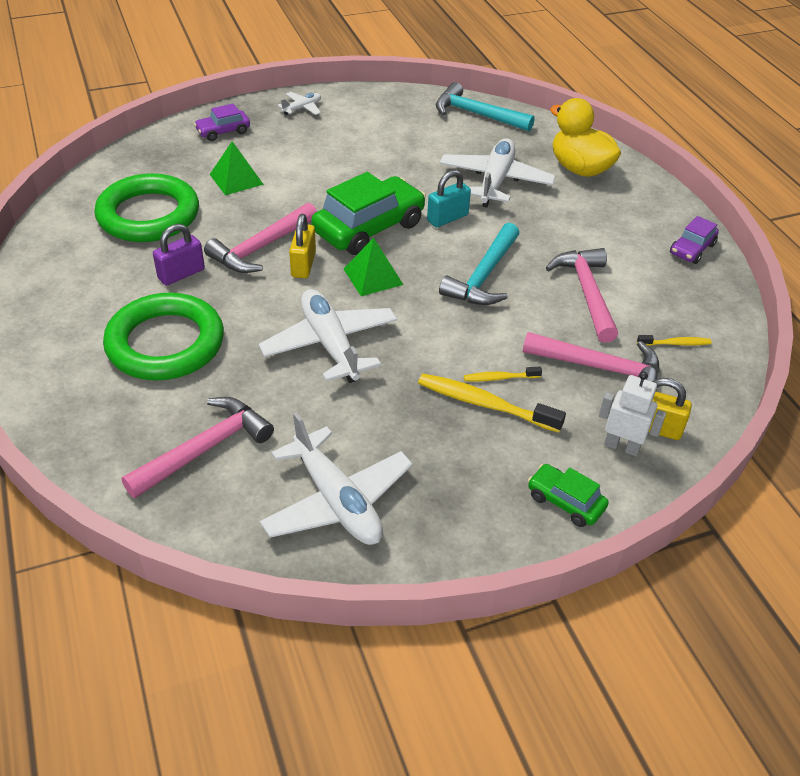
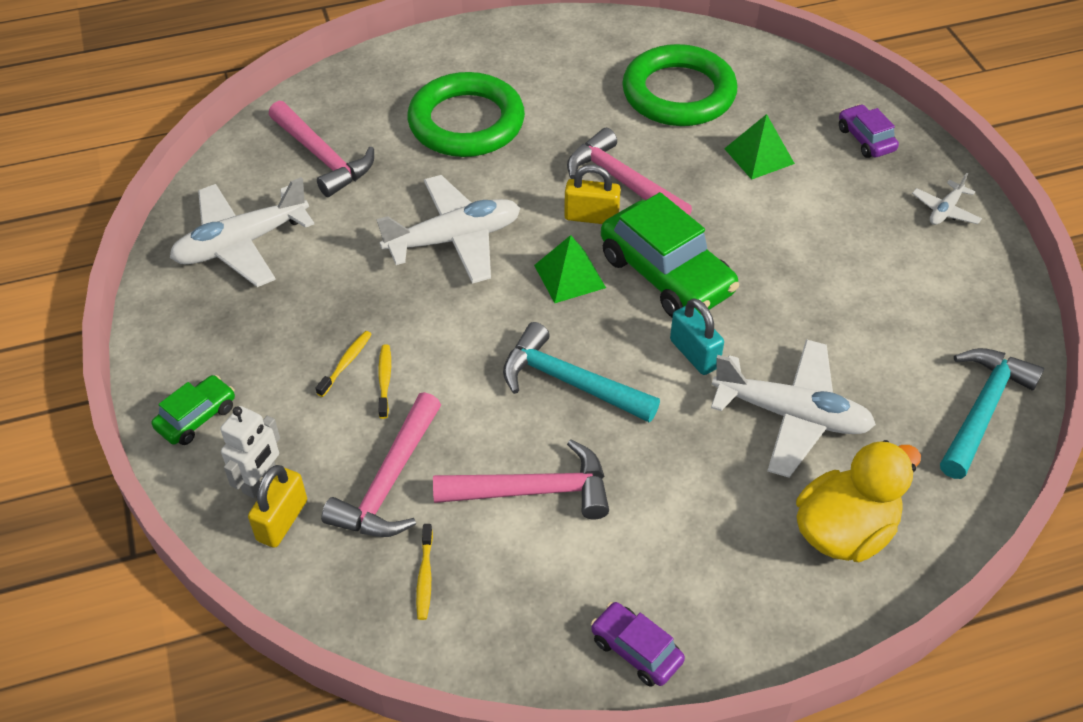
camera: 95 degrees right, 5 degrees up
(181, 274) = (574, 125): purple padlock -> none
(302, 108) = (945, 210): white plane -> white plane turned 75 degrees clockwise
(484, 404) = (346, 363): yellow toothbrush -> yellow toothbrush, size x0.53

